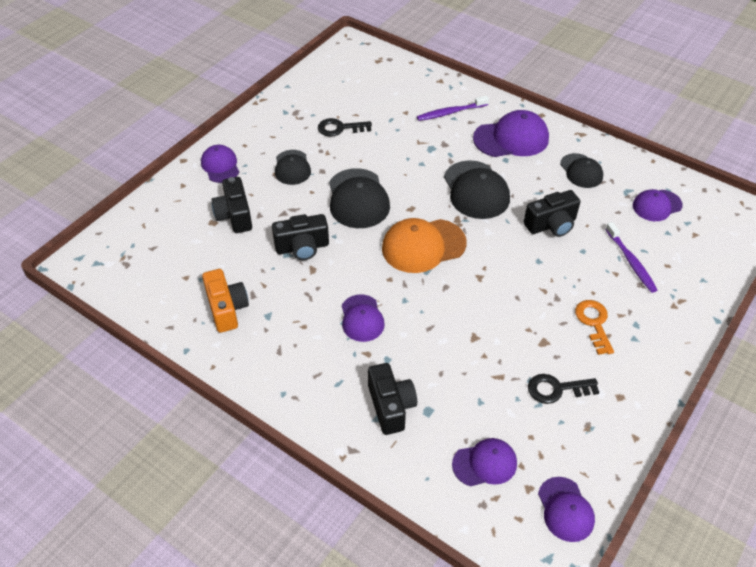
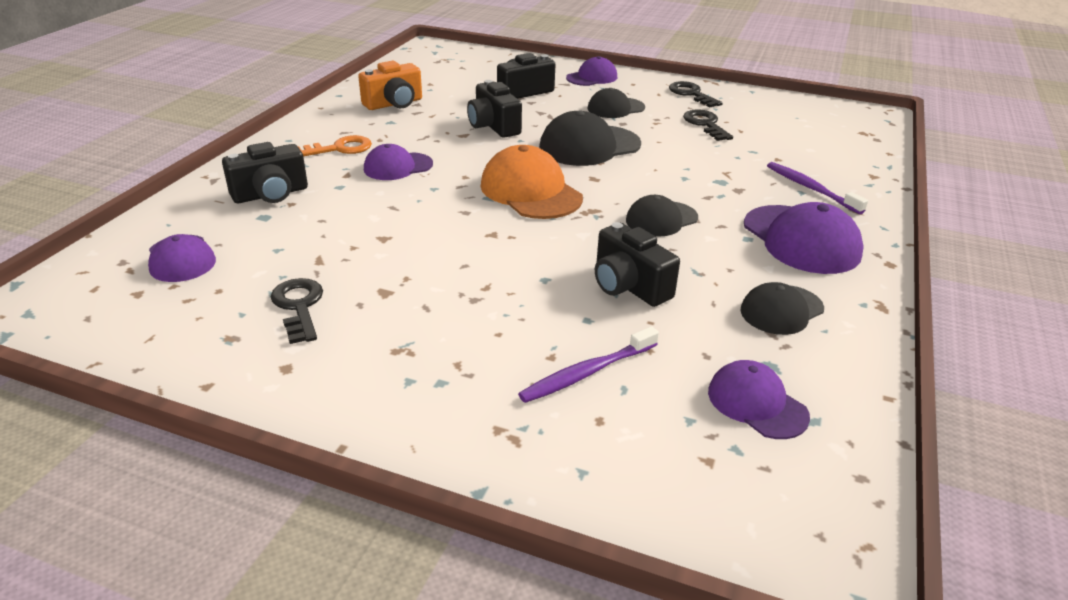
camera: 75 degrees right, 15 degrees down
(281, 119) = (691, 94): none -> black key
(476, 190) = (661, 219): black cap -> black cap, size x0.62
(565, 509) = (96, 323): purple cap -> none
(594, 323) = (432, 336): orange key -> orange key (339, 149)

